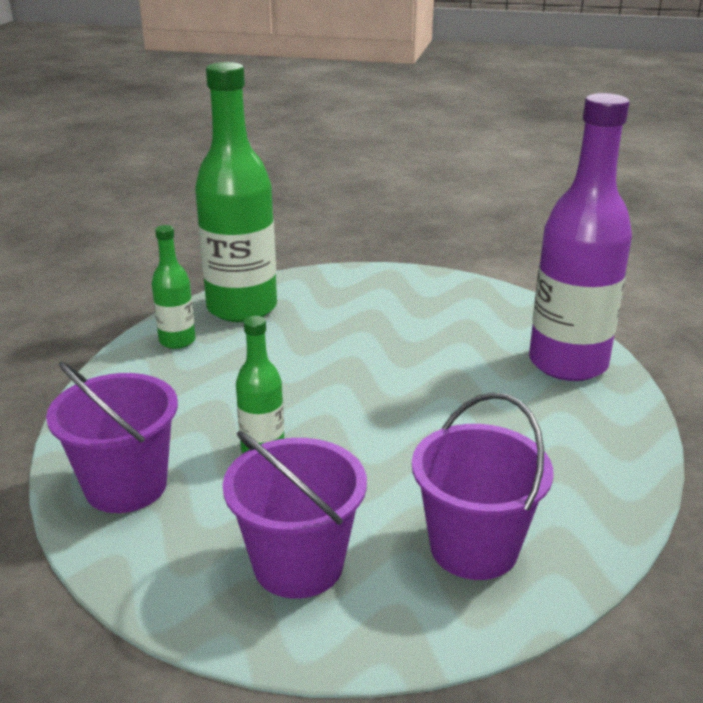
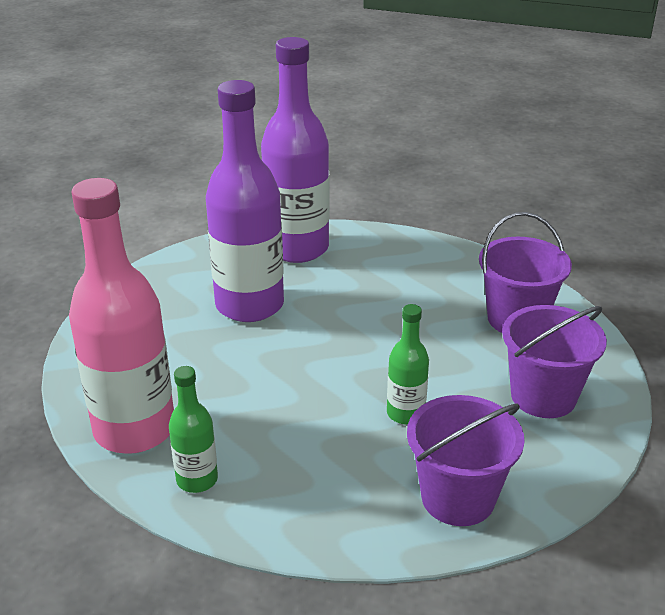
camera: 85 degrees left, 5 degrees up
(242, 308) = (134, 429): green bottle -> pink bottle
(439, 343) = (249, 305): none -> purple bottle

